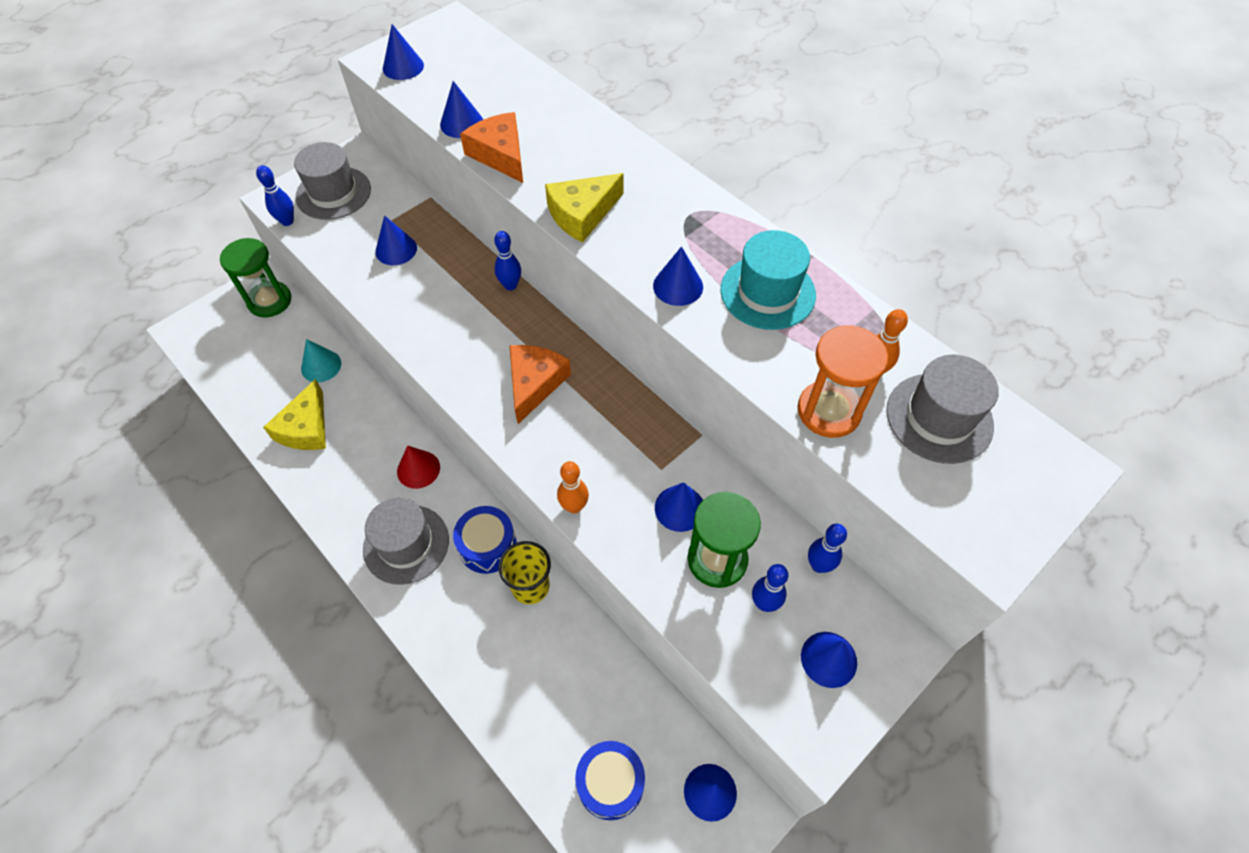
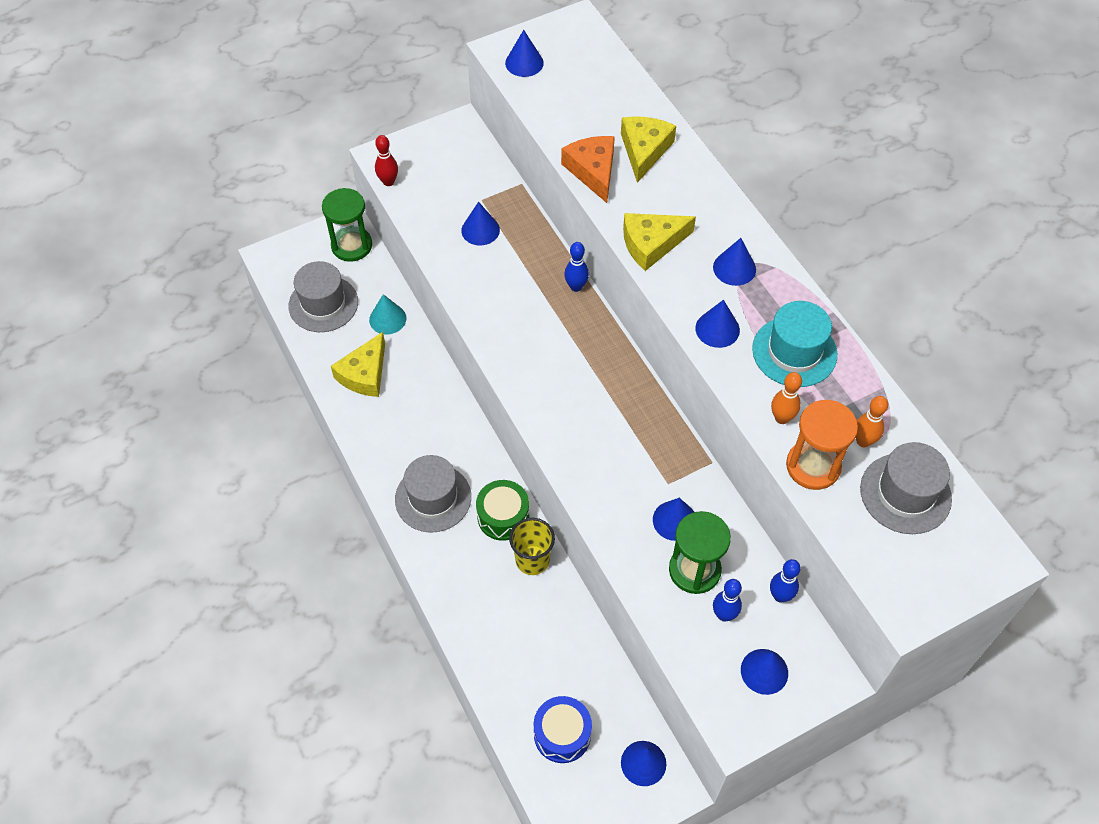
camera: 15 degrees right, 0 degrees up
(287, 221) = (388, 182): blue bowling pin -> red bowling pin
(333, 193) = (434, 162): grey hat -> grey hat (323, 304)
(418, 469) = (456, 434): red cone -> none
(461, 123) = (565, 132): blue cone -> blue cone (734, 268)
(488, 546) = (503, 517): blue drum -> green drum
(534, 383) = (576, 383): orange cheese -> none
(550, 126) = (644, 150): none -> yellow cheese
(574, 506) = (585, 497): orange bowling pin -> orange bowling pin (781, 418)

